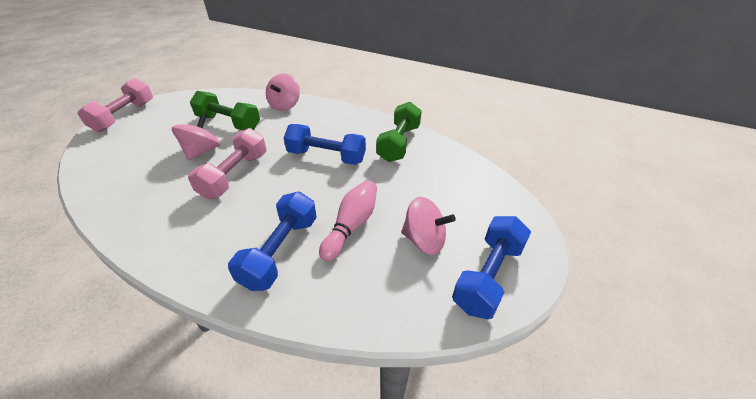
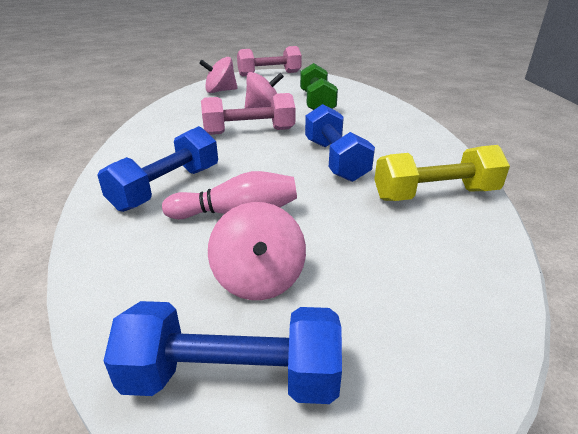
camera: 60 degrees right, 10 degrees down
(280, 251) = (167, 188): blue dumbbell -> blue dumbbell turned 45 degrees counterclockwise
(285, 105) = (385, 112): pink spinning top -> pink spinning top (220, 91)
(399, 143) = (435, 195): green dumbbell -> yellow dumbbell

